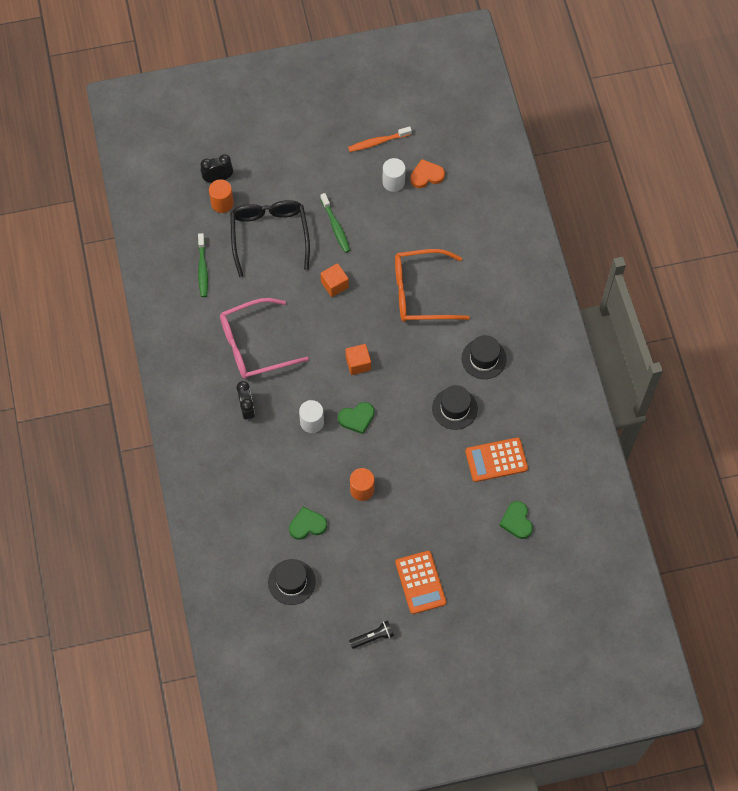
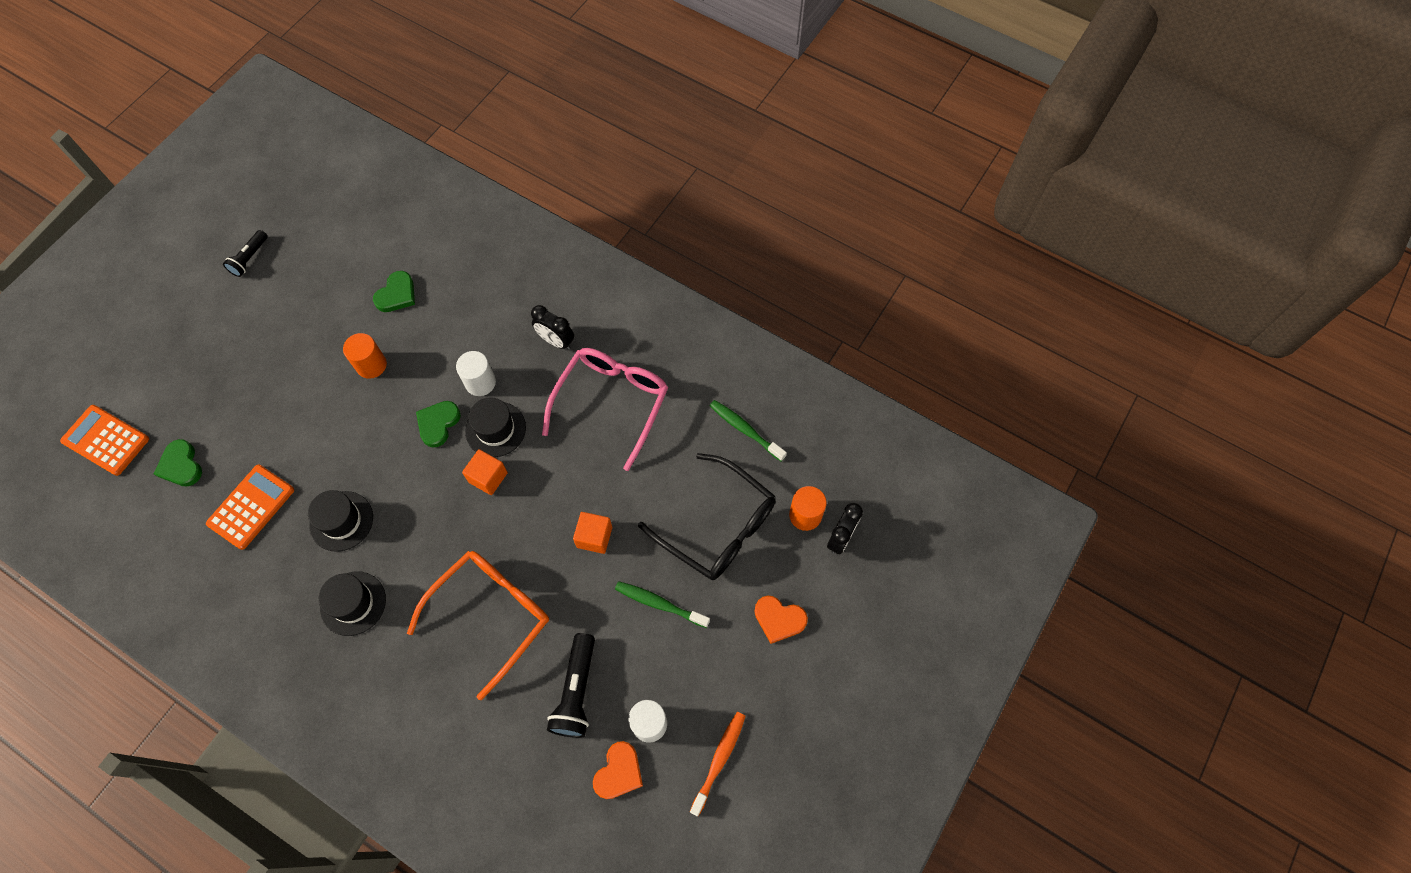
camera: 135 degrees right, 0 degrees up
(288, 171) = (779, 619): none -> orange heart
(291, 582) = (367, 241): black hat -> black hat (495, 429)
(413, 224) = (576, 691): none -> black flashlight
(420, 582) = (240, 334): orange calculator -> orange calculator (106, 440)
(517, 521) = (181, 465): green heart -> green heart turned 150 degrees counterclockwise

